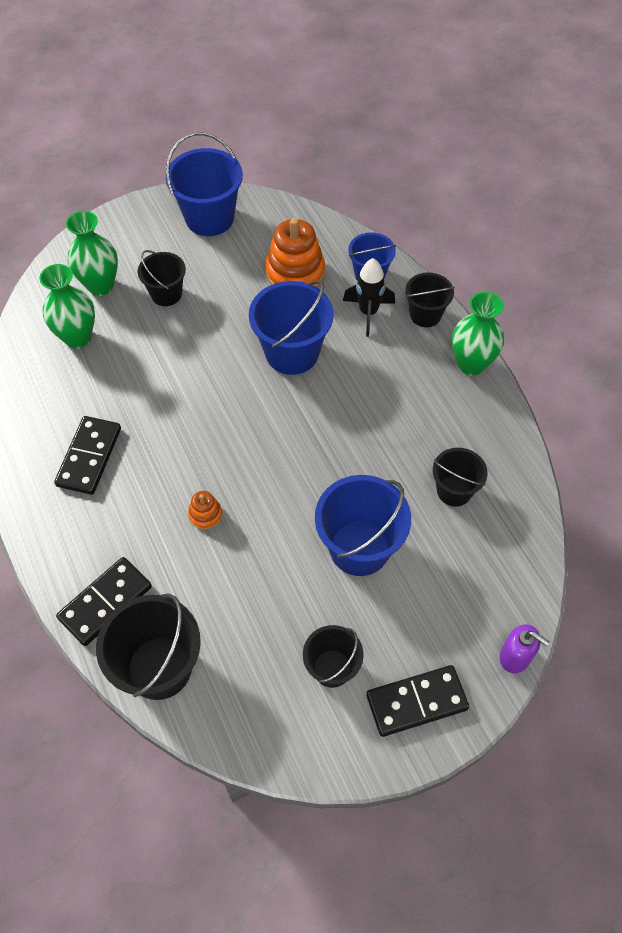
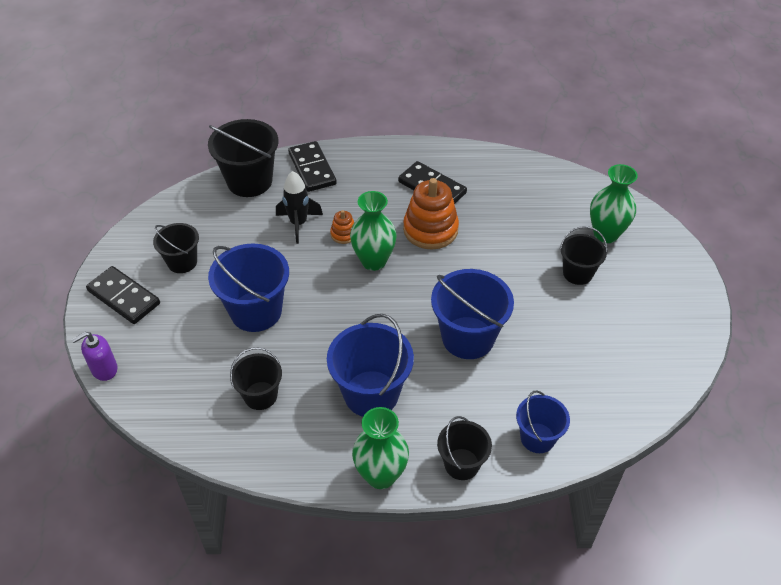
camera: 115 degrees right, 10 degrees down
(77, 337) = (552, 207): green vase -> green vase (373, 261)
(209, 218) = (667, 333): blue bucket -> blue bucket (371, 394)
(295, 273) = (565, 375): orange stacking toy -> orange stacking toy (430, 229)
(368, 312) = (487, 415): black rocket -> black rocket (298, 224)
(417, 702) = (123, 297): black domino -> black domino turned 60 degrees counterclockwise

